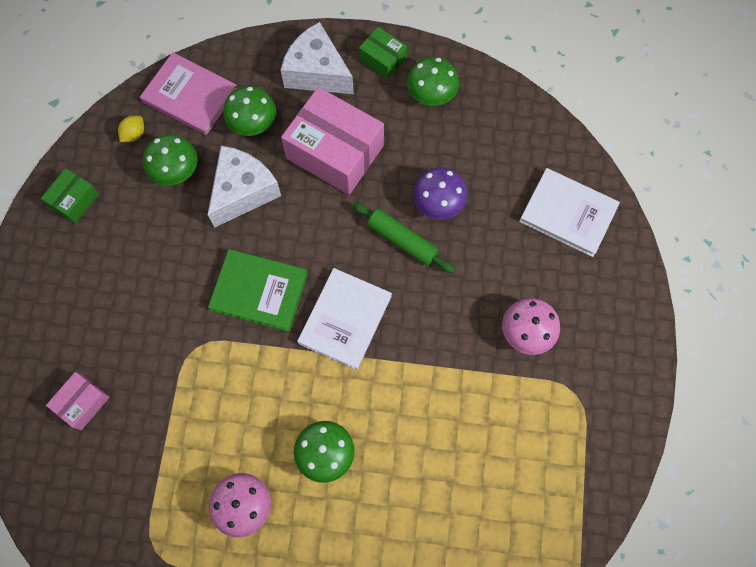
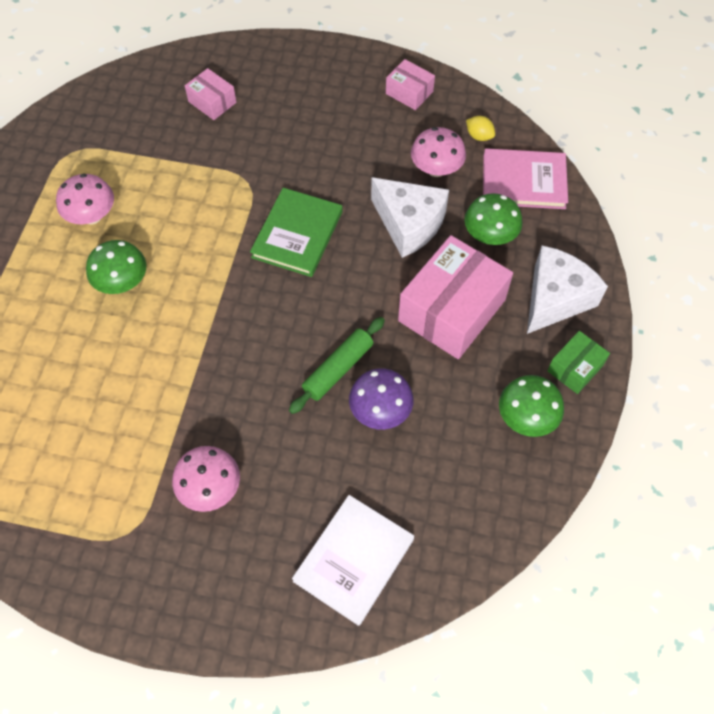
camera: 95 degrees right, 10 degrees down
(74, 200) = (409, 92): green box -> pink box
(176, 171) = (436, 169): green mushroom -> pink mushroom
(190, 96) = (523, 182): pink book -> pink book turned 60 degrees clockwise
(345, 319) = (255, 307): white book -> none

